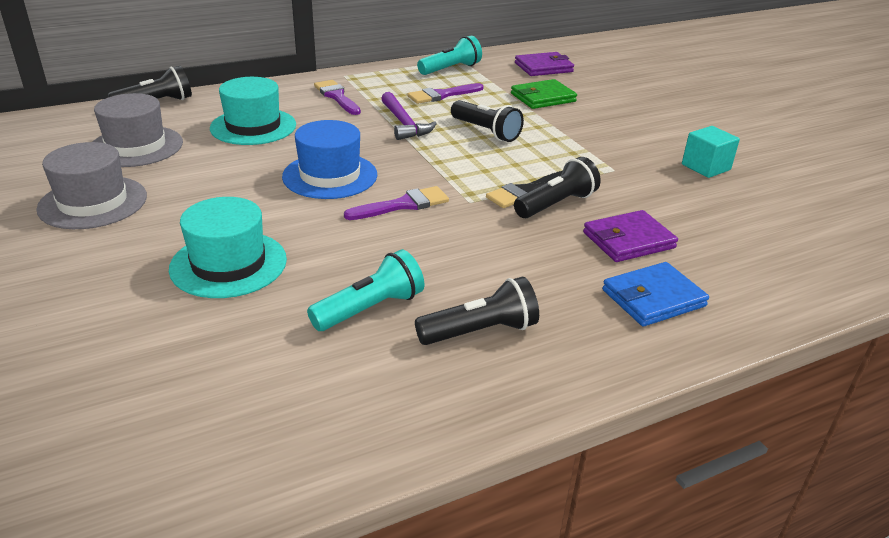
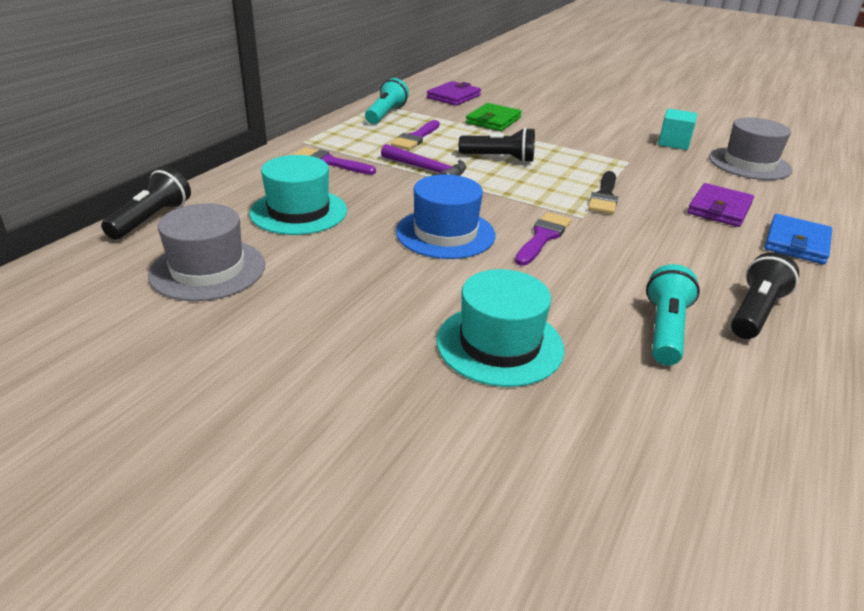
camera: 35 degrees left, 0 degrees up
(93, 202) = (263, 343): grey hat -> grey hat (749, 164)
(556, 204) = (638, 199): black flashlight -> none

